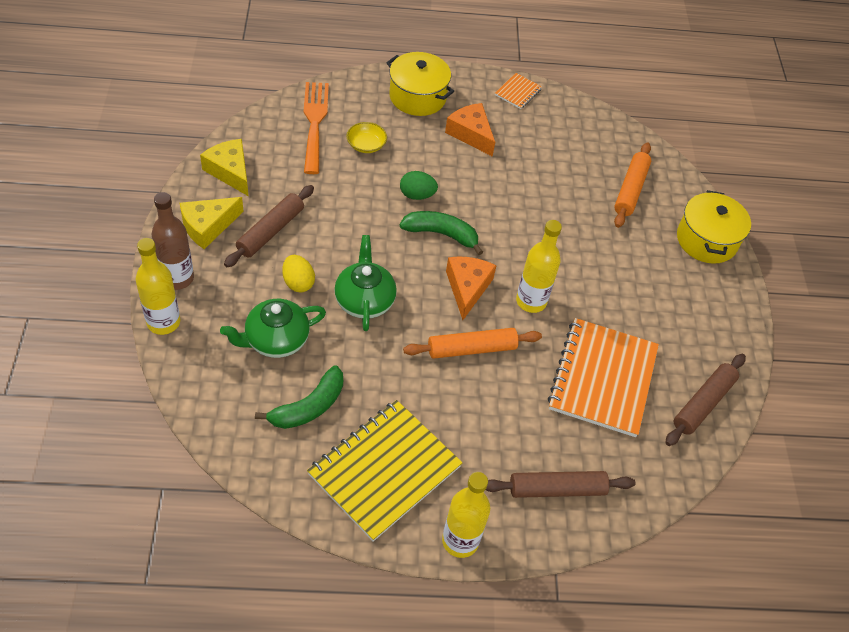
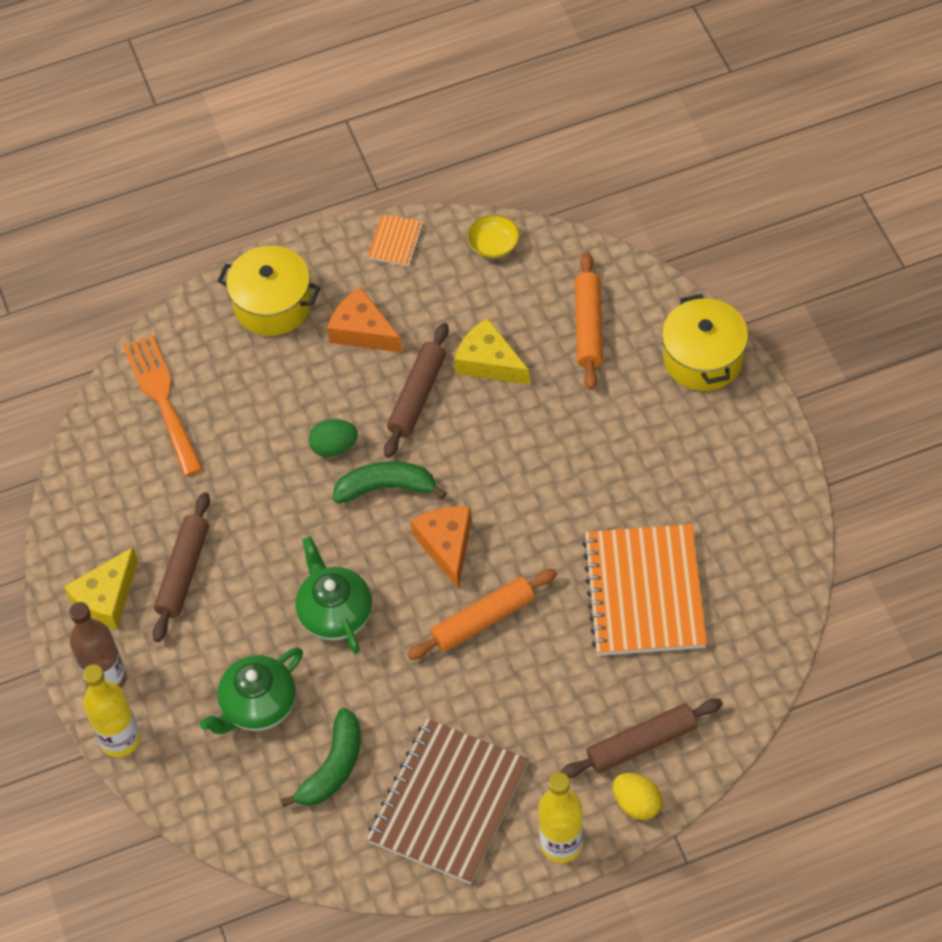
camera: 10 degrees left, 5 degrees up
(230, 171) = (94, 513): yellow cheese -> yellow cheese (489, 362)
(298, 283) = (248, 624): yellow egg -> yellow egg (637, 803)
(366, 145) = (241, 403): yellow bowl -> yellow bowl (494, 245)
(384, 470) = (448, 803): yellow notebook -> brown notebook
(531, 301) = (527, 531): yellow bottle -> none
(703, 403) = (766, 574): brown rolling pin -> brown rolling pin (417, 396)

